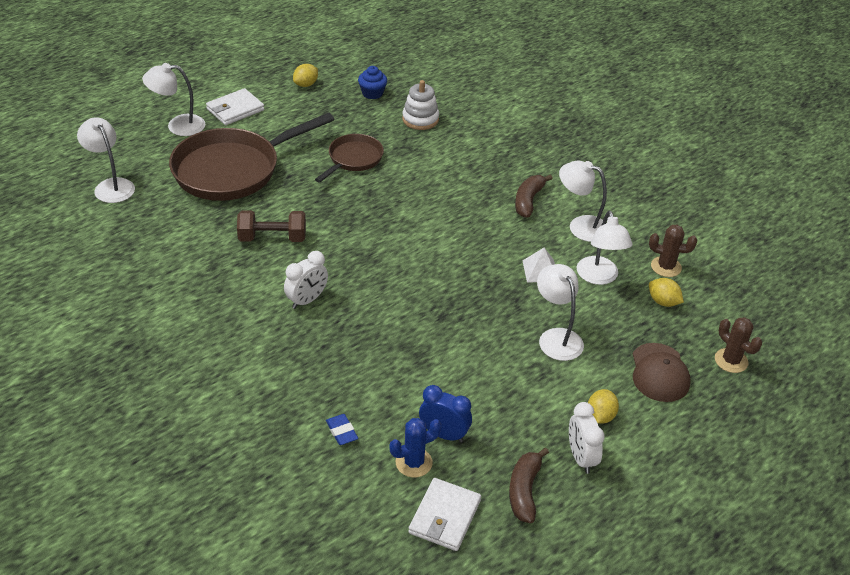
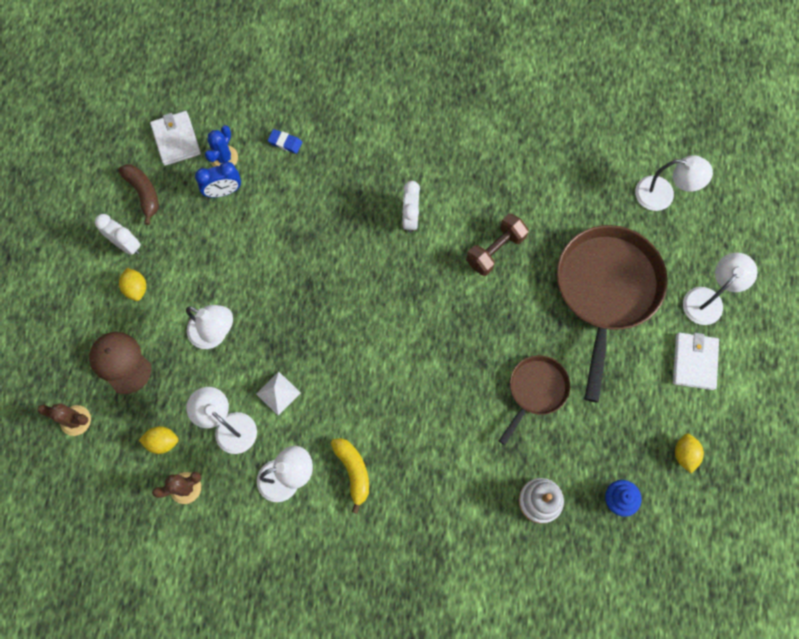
camera: 140 degrees right, 30 degrees up
(353, 159) = (535, 390): brown pan -> brown pan turned 135 degrees counterclockwise
(528, 201) = (353, 471): brown banana -> yellow banana

